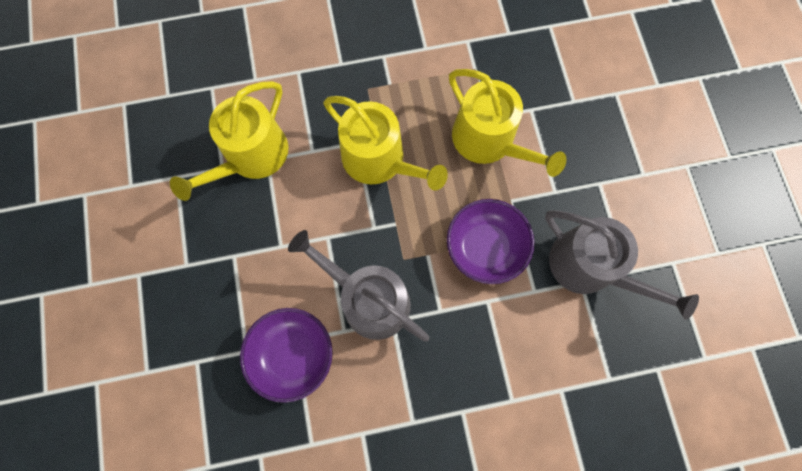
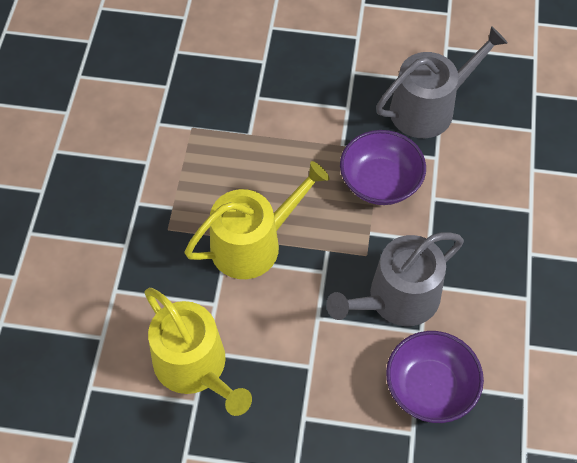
camera: 70 degrees left, 15 degrees down
(489, 141) = (274, 142): yellow watering can -> none

